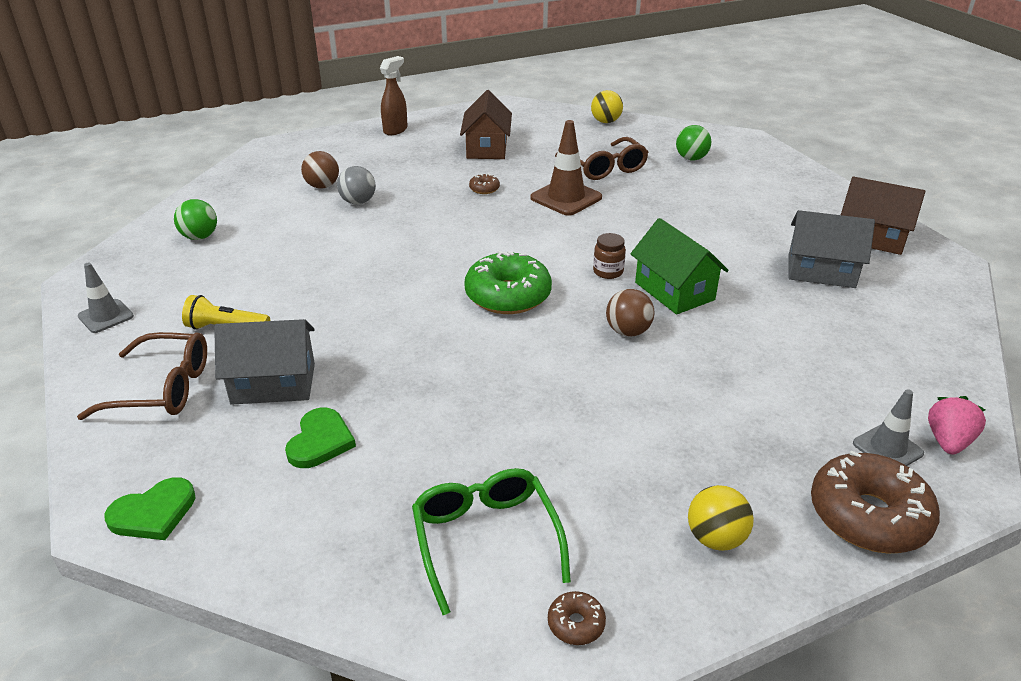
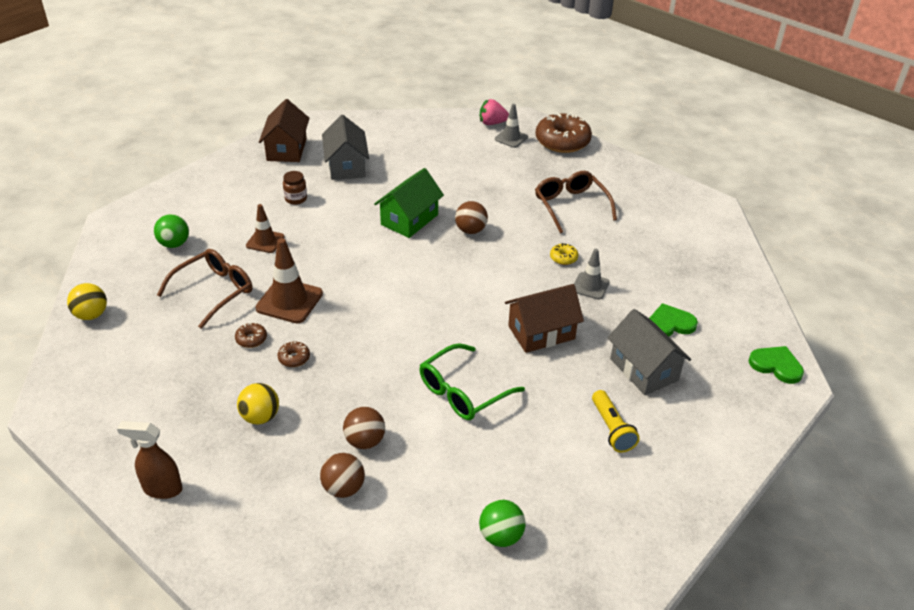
camera: 115 degrees left, 5 degrees up
(106, 316) = (658, 522): grey traffic cone -> grey traffic cone (590, 286)
(162, 388) = (695, 425): brown glasses -> brown glasses (571, 206)
(358, 202) = (365, 441): grey ball -> brown ball
(486, 148) = (193, 387): brown house -> brown house (541, 332)
(486, 539) = (676, 241): green glasses -> green glasses (463, 392)
(508, 295) = (464, 292): green donut -> none
(521, 393) = (563, 258): none -> yellow donut
(576, 624) = (692, 205): brown donut -> brown donut (251, 339)
(608, 272) = (402, 253): brown jar -> brown jar (296, 199)
(673, 199) = (265, 241): none -> brown traffic cone
(715, 538) = (612, 178): yellow ball -> yellow ball (260, 417)

